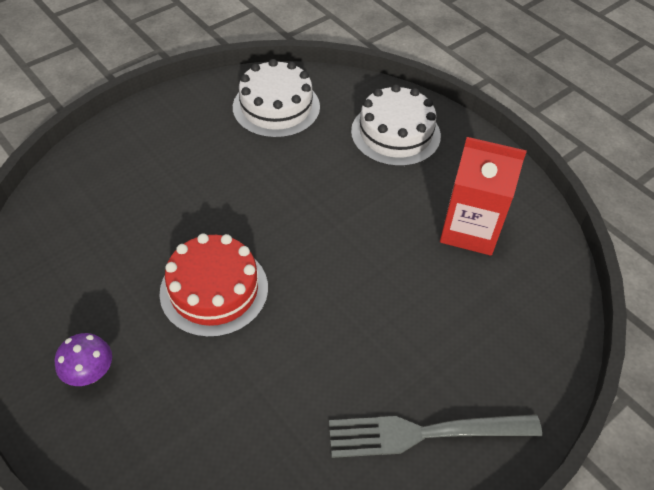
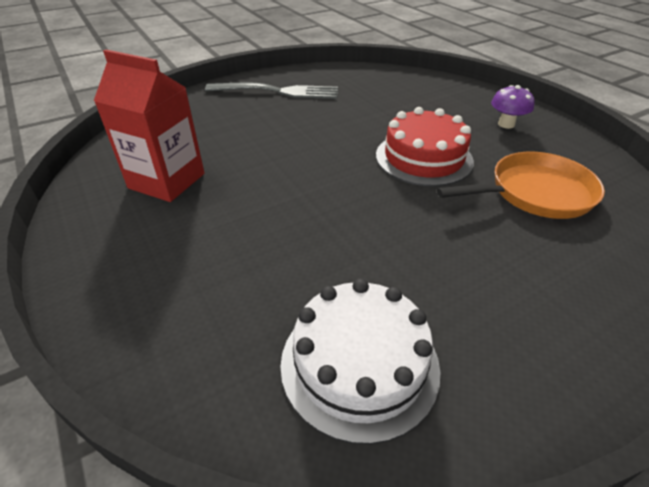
camera: 170 degrees left, 10 degrees down
(114, 247) = (534, 193): none -> orange pan
(395, 133) = (180, 294): white cake -> none

